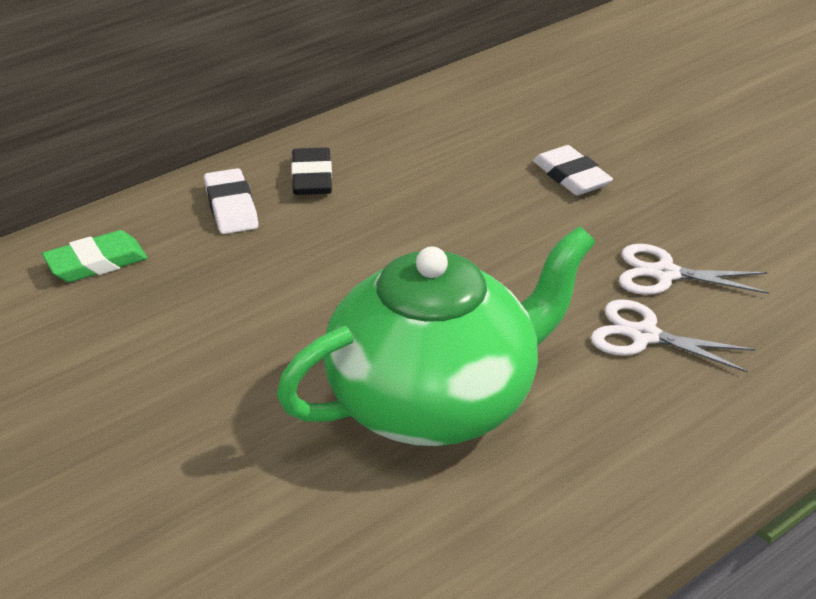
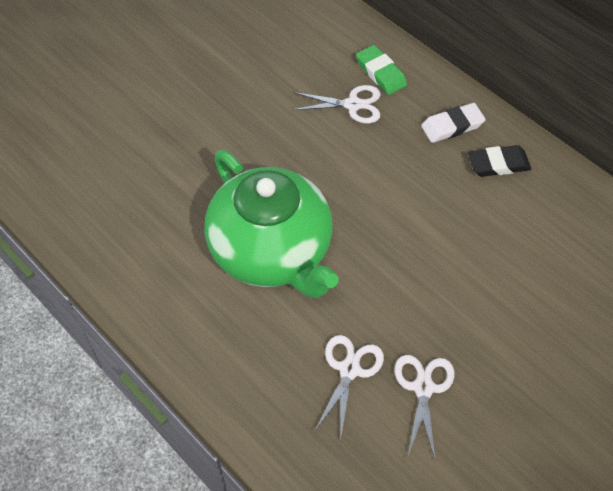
camera: 85 degrees right, 20 degrees up
(153, 297) = (353, 105): none -> white scissors
(571, 176) = (542, 327): white eraser -> none

